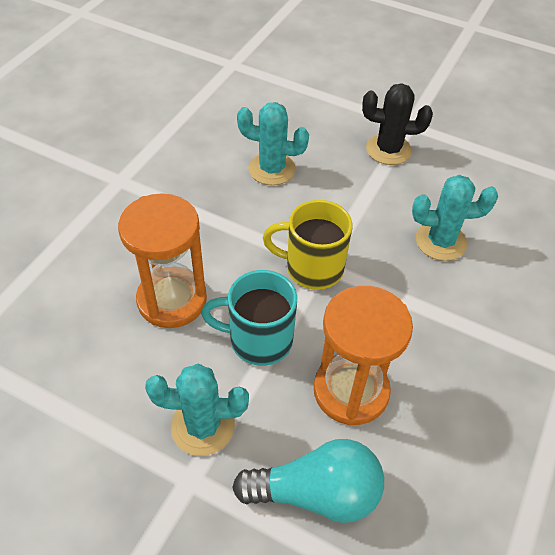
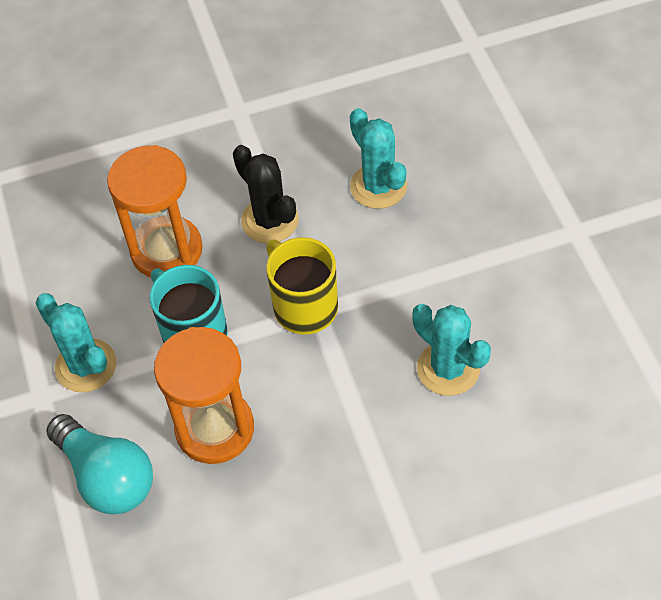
camera: 50 degrees right, 5 degrees up
(388, 150) = (516, 242): black cactus -> black cactus (270, 220)

